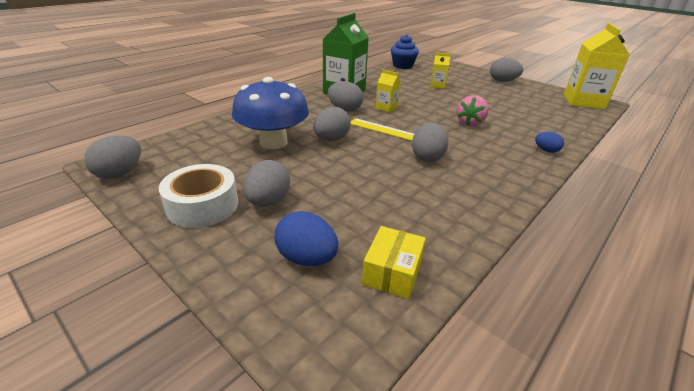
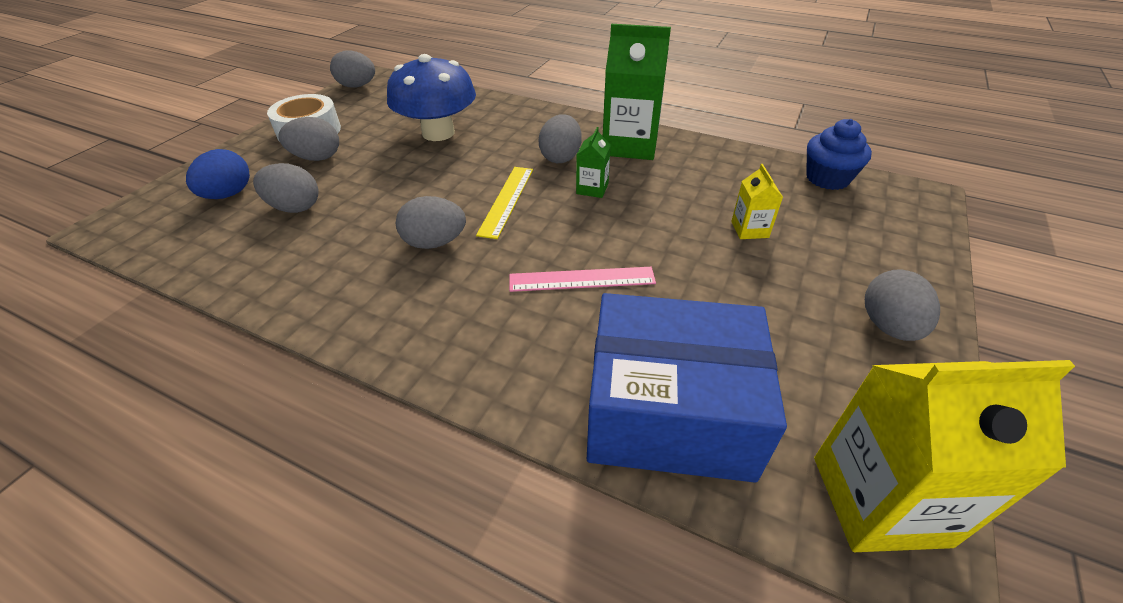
camera: 75 degrees right, 10 degrees up
(331, 139) = (460, 164): grey egg -> grey egg (295, 207)
(386, 107) = (592, 189): yellow carton -> green carton
(392, 272) = (200, 242): yellow box -> none
(470, 123) = (581, 279): pink strawberry -> pink ruler
(546, 150) = (504, 380): blue egg -> none
(555, 121) = (670, 411): none -> blue box

